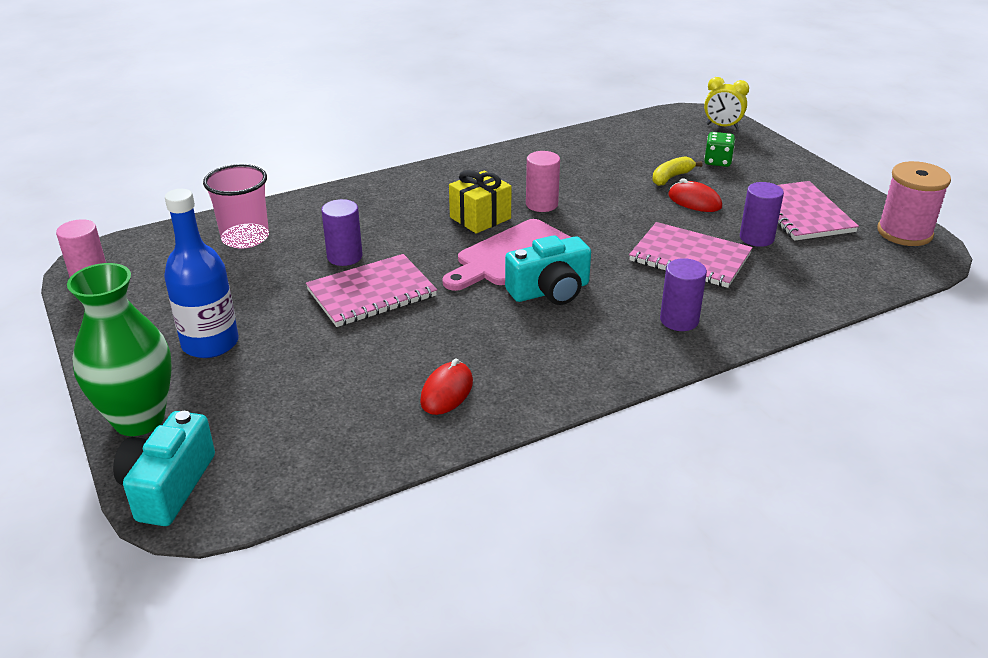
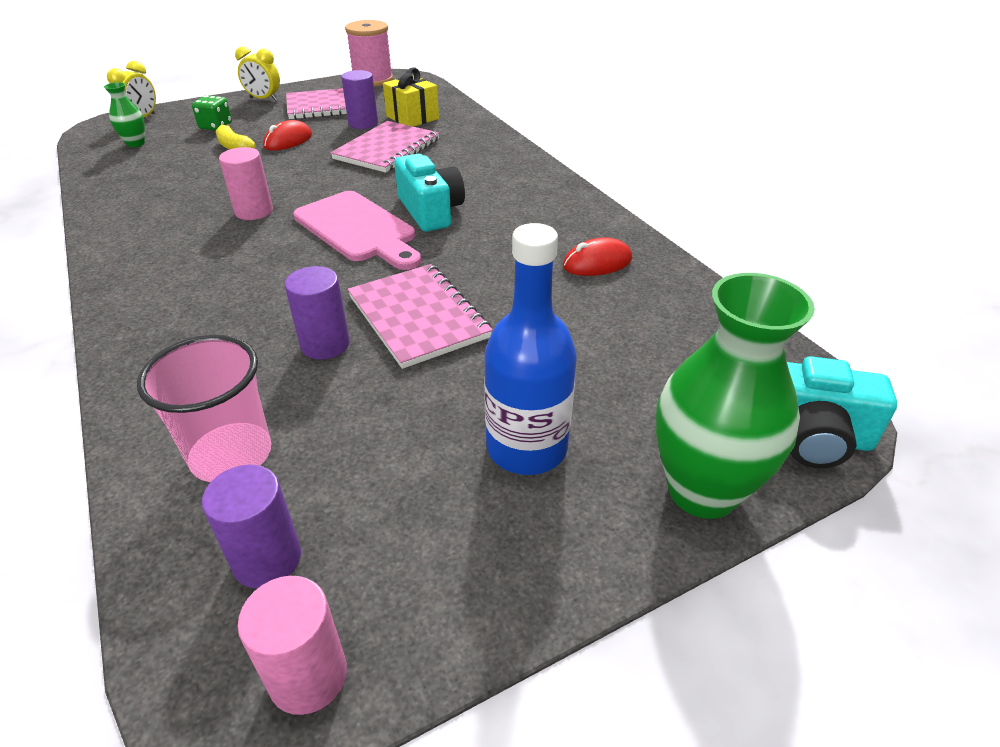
camera: 90 degrees left, 5 degrees up
(447, 392) = (597, 263): red mouse -> red mouse turned 45 degrees counterclockwise
(480, 218) = (267, 248): yellow gift -> yellow gift (412, 117)
(665, 134) = (136, 144): none -> green vase
(679, 320) = (482, 159): purple cylinder -> purple cylinder (267, 559)
(801, 174) = (264, 99): none -> yellow clock

